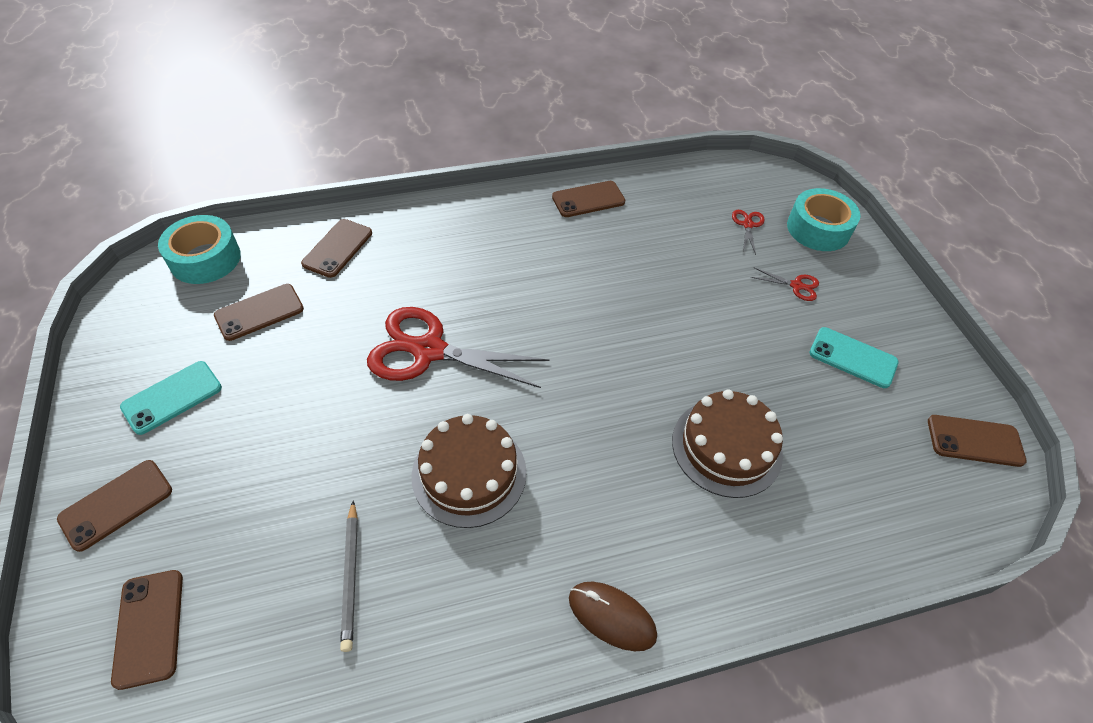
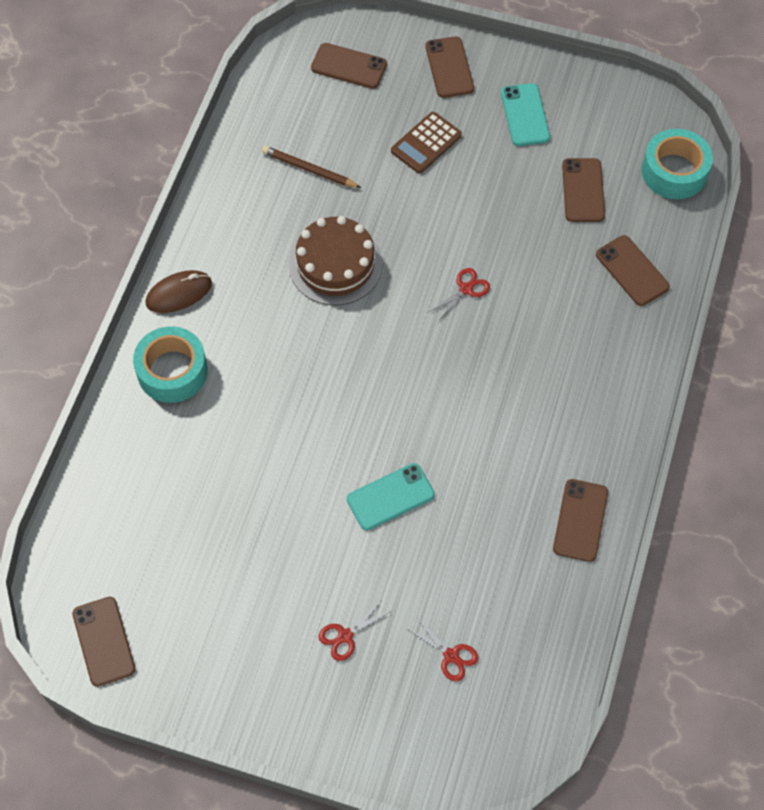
camera: 125 degrees right, 10 degrees up
(253, 471) = (426, 143): none -> brown calculator
(351, 576) = (309, 169): grey pencil -> brown pencil
(429, 351) = (466, 289): red scissors -> red scissors, size x0.42
(726, 447) = (235, 445): brown cake -> none
(818, 229) = (401, 727): turquoise tape -> turquoise tape (172, 371)
(853, 358) = (239, 615): turquoise phone -> turquoise phone (390, 497)
(975, 441) = (104, 641): brown phone -> brown phone turned 60 degrees counterclockwise

